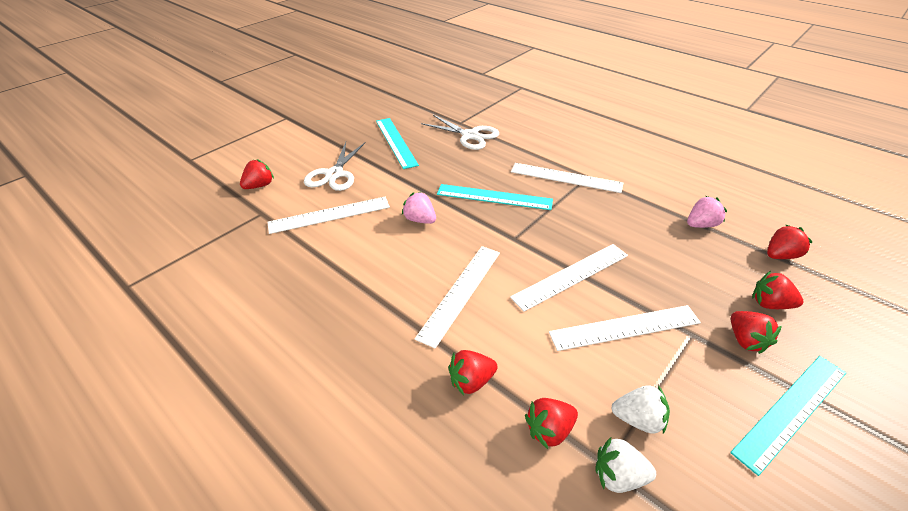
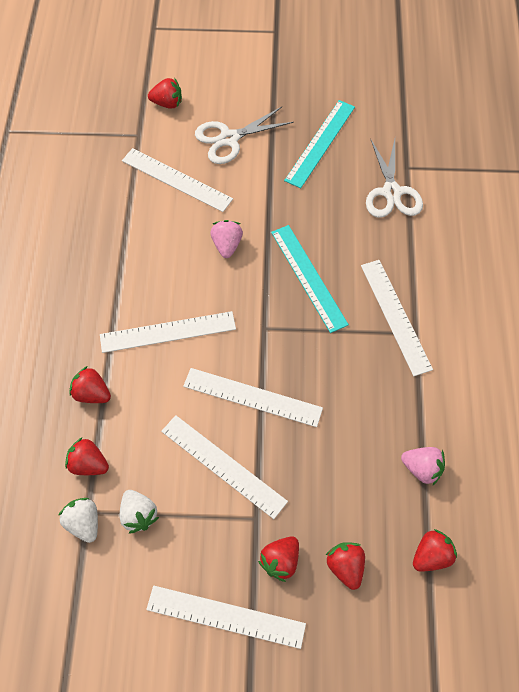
camera: 50 degrees right, 20 degrees up
(780, 255) = (431, 556): red strawberry -> red strawberry turned 60 degrees counterclockwise
(791, 410) = (225, 616): turquoise ruler -> white ruler

